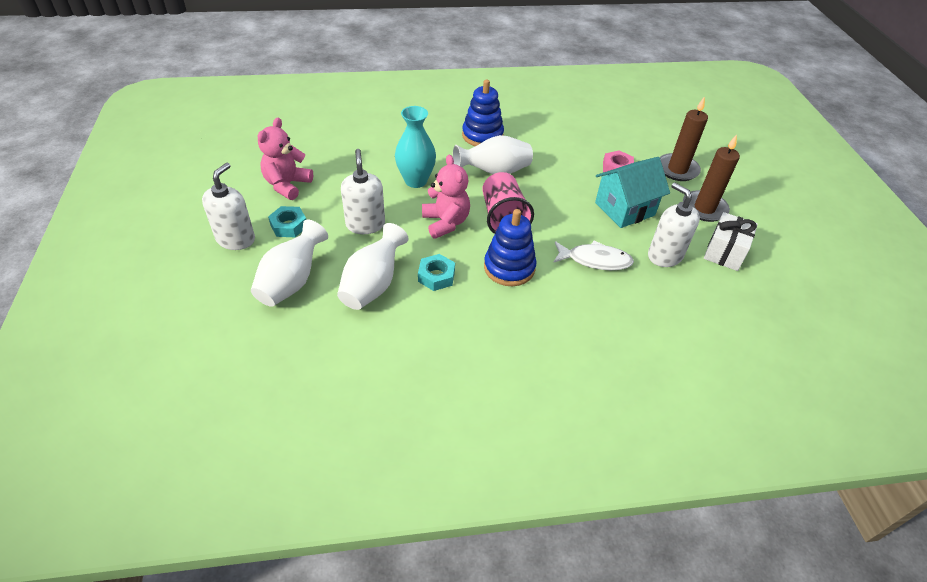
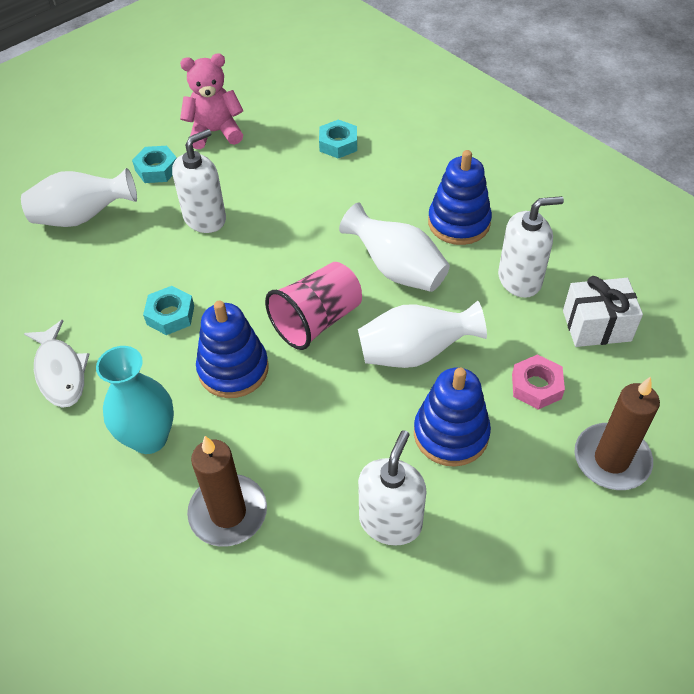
camera: 60 degrees right, 5 degrees up
(236, 239) = (110, 149): white soap dispenser -> white soap dispenser (520, 279)
(366, 144) = (338, 144): none -> turquoise nut
(373, 285) = (120, 274): white vase -> white vase (415, 353)
(416, 181) = (313, 215): turquoise vase -> turquoise vase (149, 438)
(445, 223) = (263, 277): pink teddy bear -> none
(595, 260) = (315, 446): white fish -> white fish (60, 372)
(624, 209) = (451, 434): turquoise house -> blue stacking toy
(704, 208) = (547, 531): brown candle -> brown candle (228, 512)
(724, 252) = (464, 597): white gift -> white gift (596, 326)

